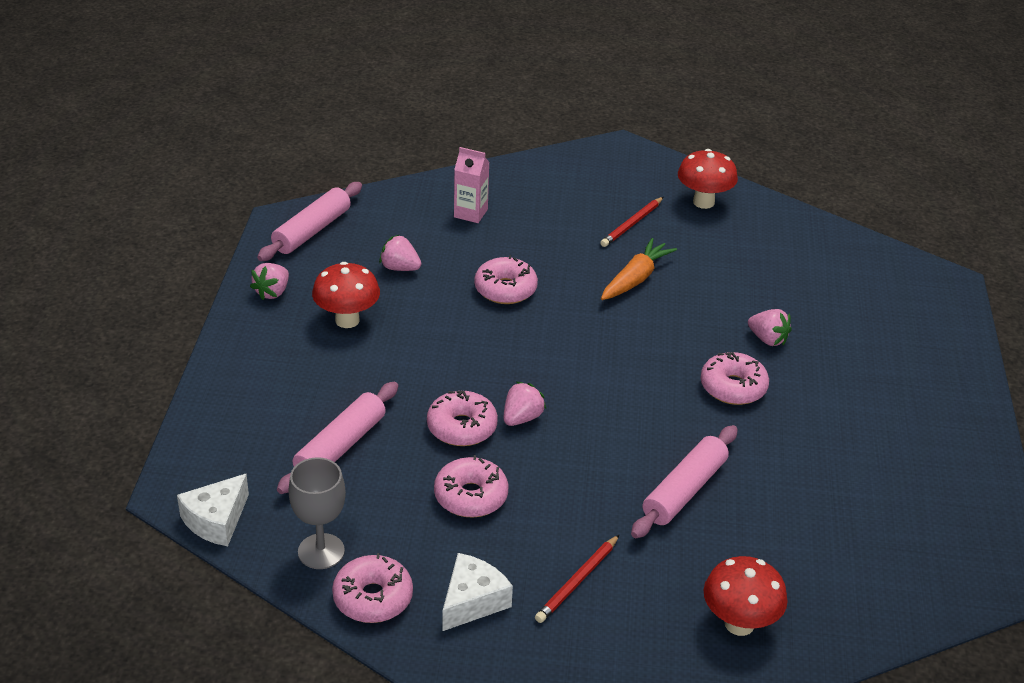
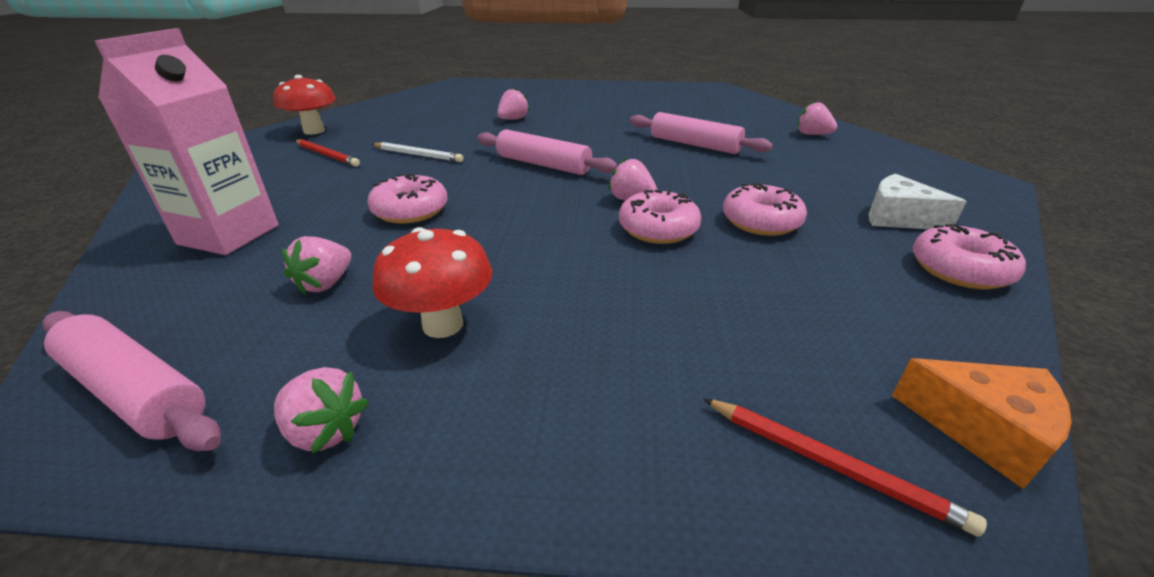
camera: 90 degrees left, 5 degrees down
(216, 520) = (982, 429): white cheese -> orange cheese
(321, 551) = (931, 311): grey goblet -> none
(340, 446) = (731, 310): pink rolling pin -> pink rolling pin (543, 164)
(470, 213) = (229, 235): pink carton -> pink carton, size x1.76
(577, 581) = (825, 177): red pencil -> red pencil (829, 464)
(636, 278) = (418, 155): orange carrot -> white pencil
(733, 387) = (570, 129): pink donut -> none
(739, 624) = (812, 134): red mushroom -> pink strawberry

